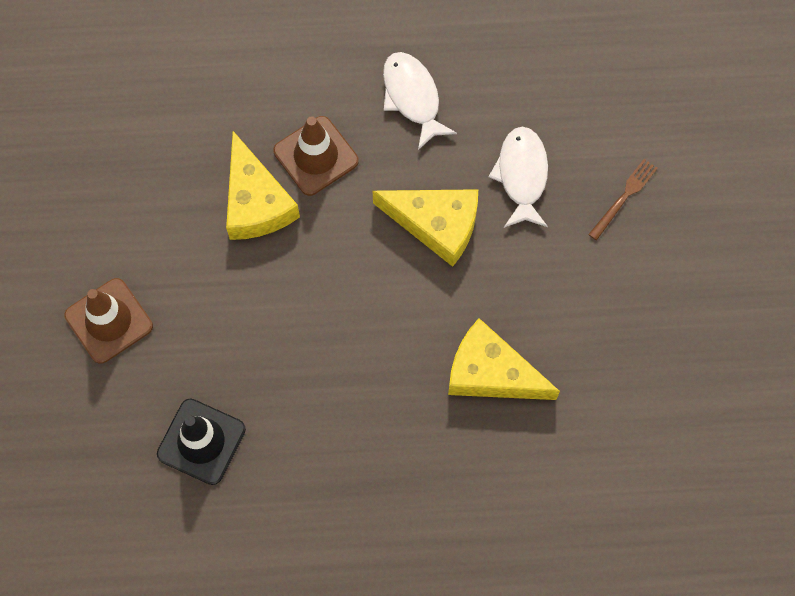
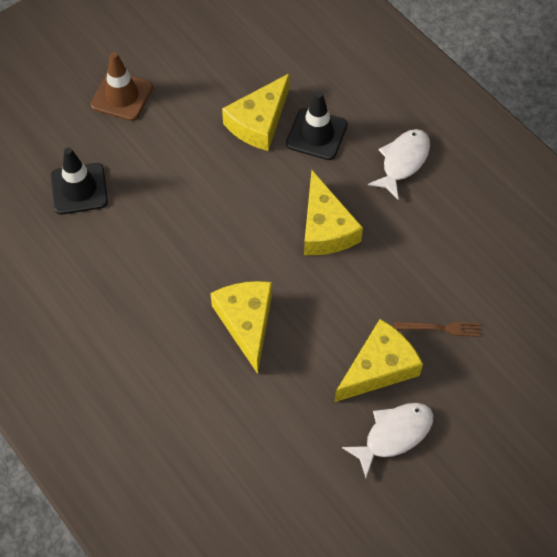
camera: 55 degrees right, 10 degrees down
(316, 156) = (316, 134): brown traffic cone -> black traffic cone
(522, 176) = (402, 256): white fish -> white fish (394, 435)
(627, 282) = (379, 367): none -> yellow cheese

